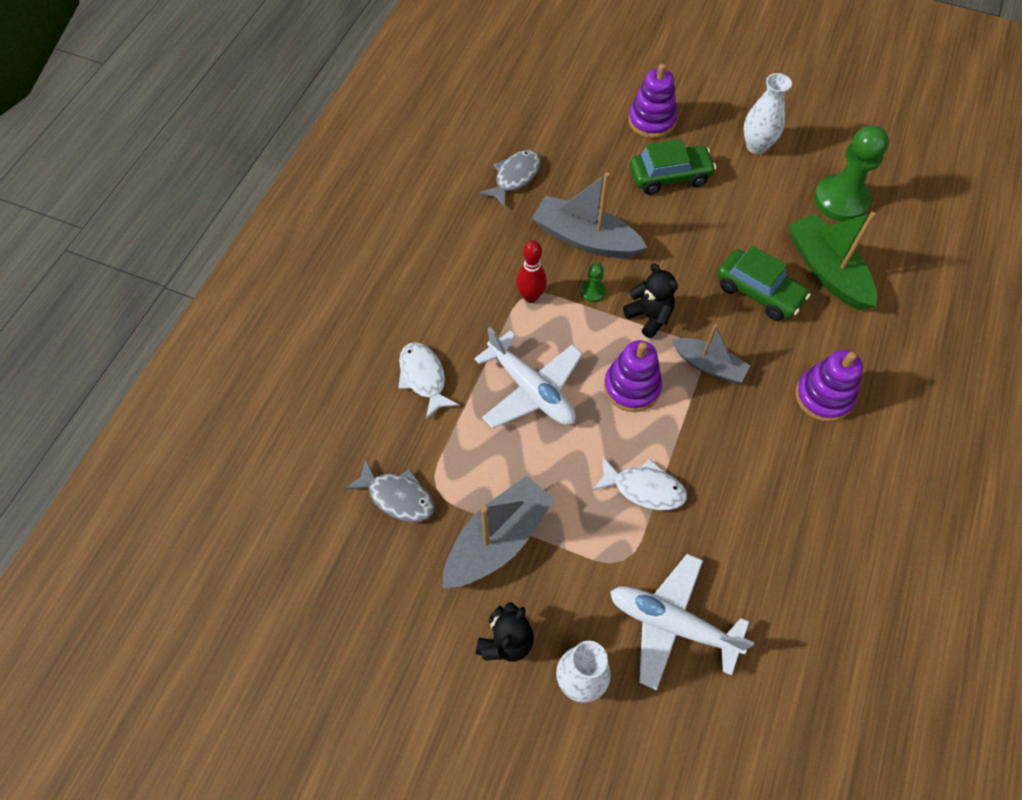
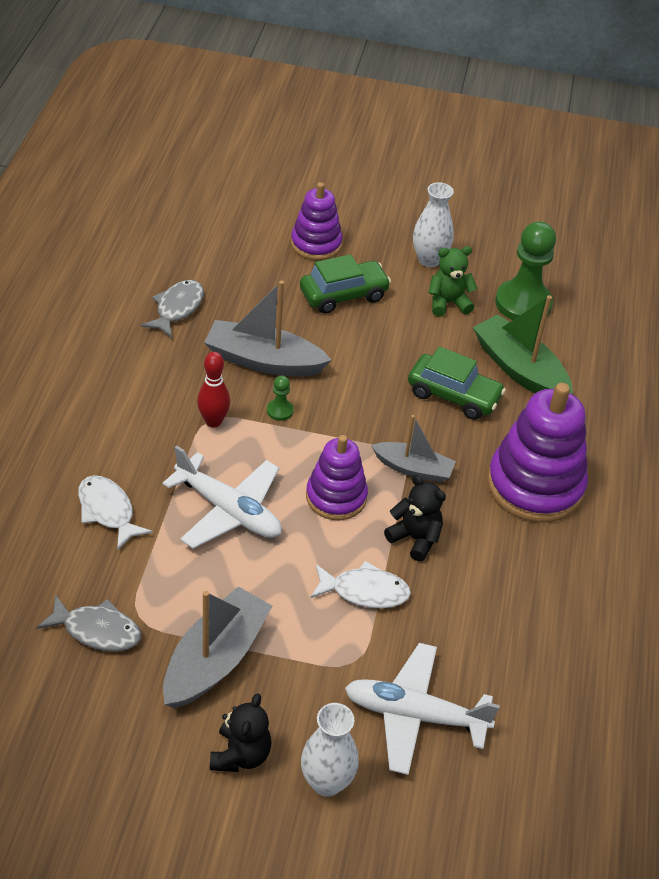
camera: 15 degrees left, 15 degrees down
(649, 316) = (343, 428): black teddy bear -> black teddy bear (415, 538)
(768, 193) = (448, 303): none -> green teddy bear
(823, 396) = (535, 485): purple stacking toy -> purple stacking toy, size x1.62

